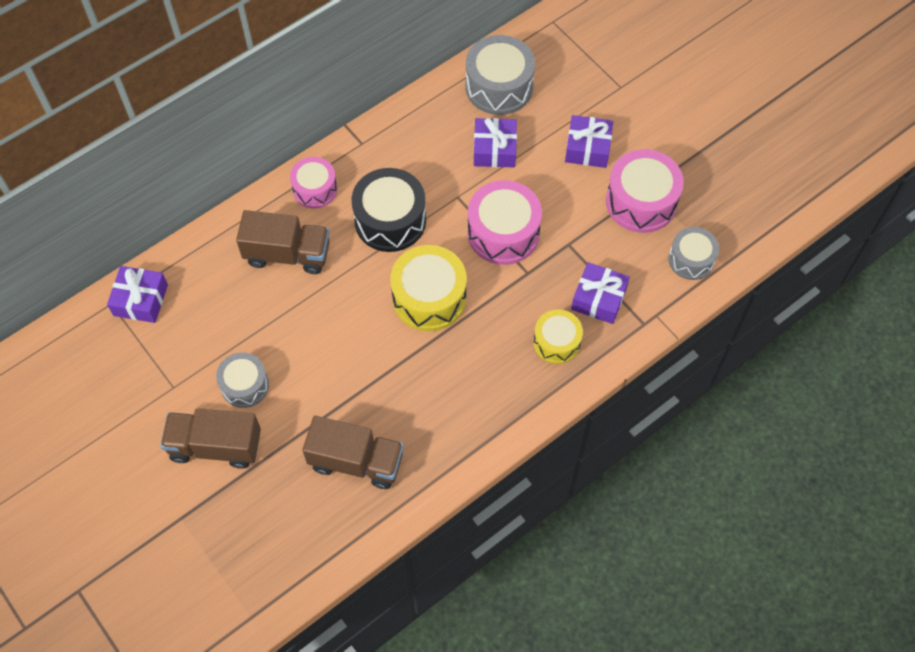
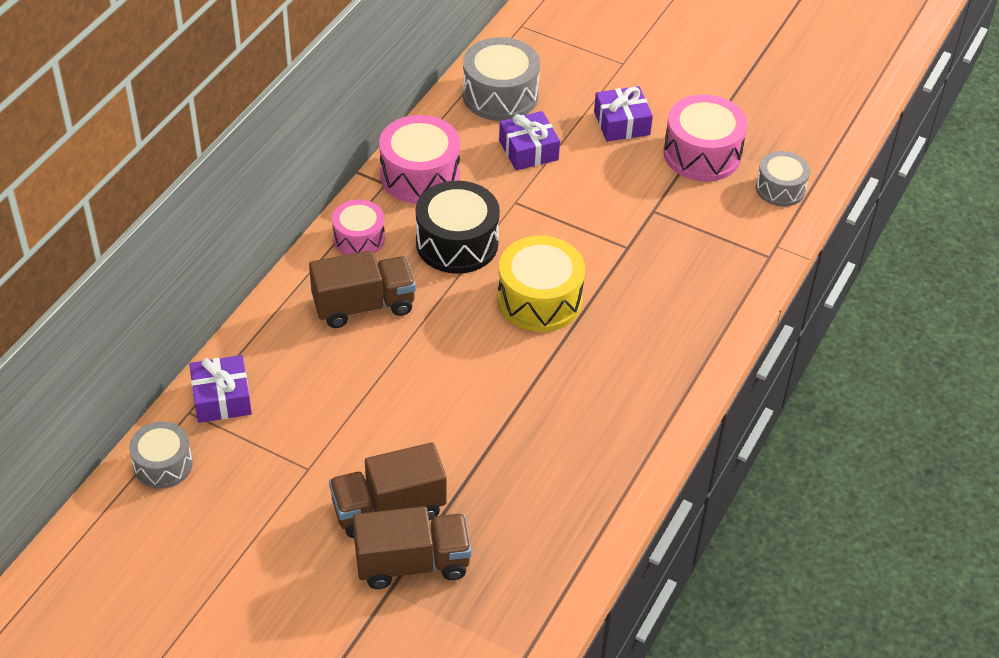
camera: 25 degrees left, 15 degrees down
(245, 385) = (388, 441): grey drum -> grey drum (163, 464)
(356, 461) = (551, 471): brown truck -> brown truck (412, 563)
(503, 233) = (581, 220): pink drum -> pink drum (420, 175)
(556, 342) = (693, 299): yellow drum -> none
(599, 299) = (712, 248): purple gift -> none

